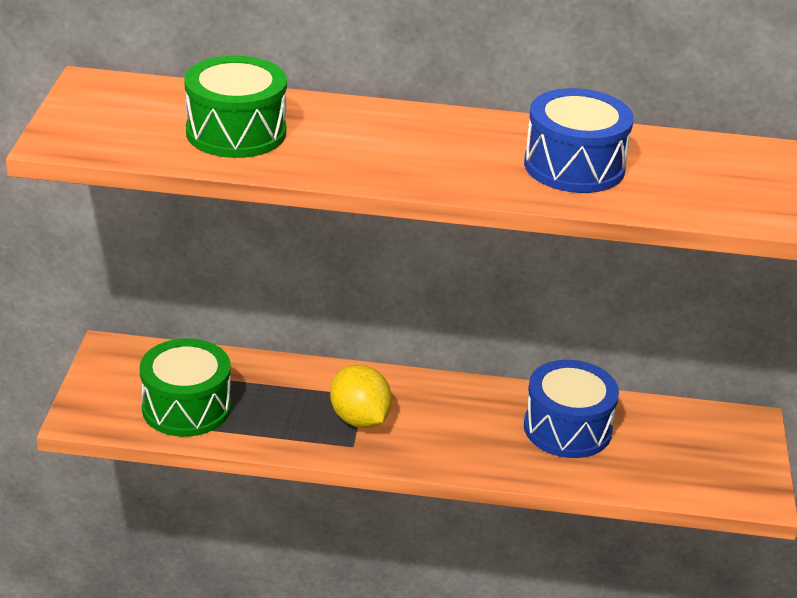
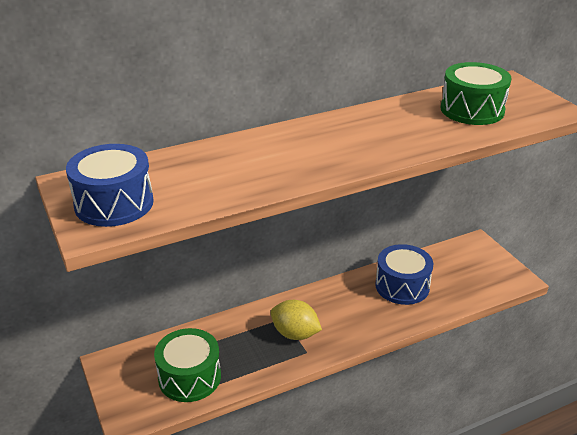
camera: 30 degrees left, 0 degrees up
(236, 132) = (204, 178): green drum -> green drum (472, 110)
(574, 166) = (412, 126): blue drum -> blue drum (114, 203)

